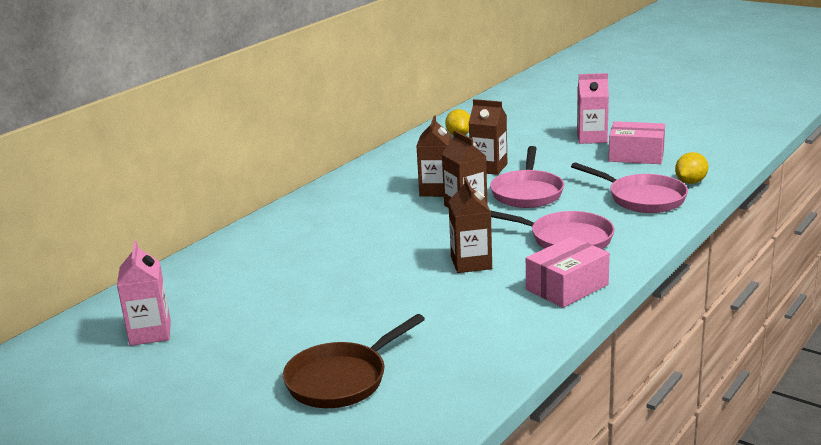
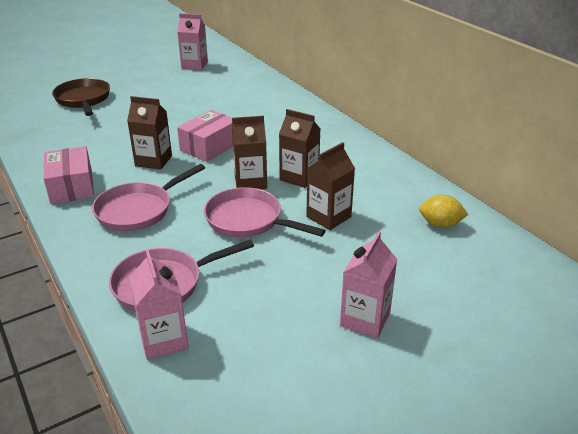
camera: 110 degrees right, 10 degrees up
(636, 155) = (278, 333): pink box -> pink box (209, 147)
(690, 182) = (163, 340): yellow lemon -> pink carton

